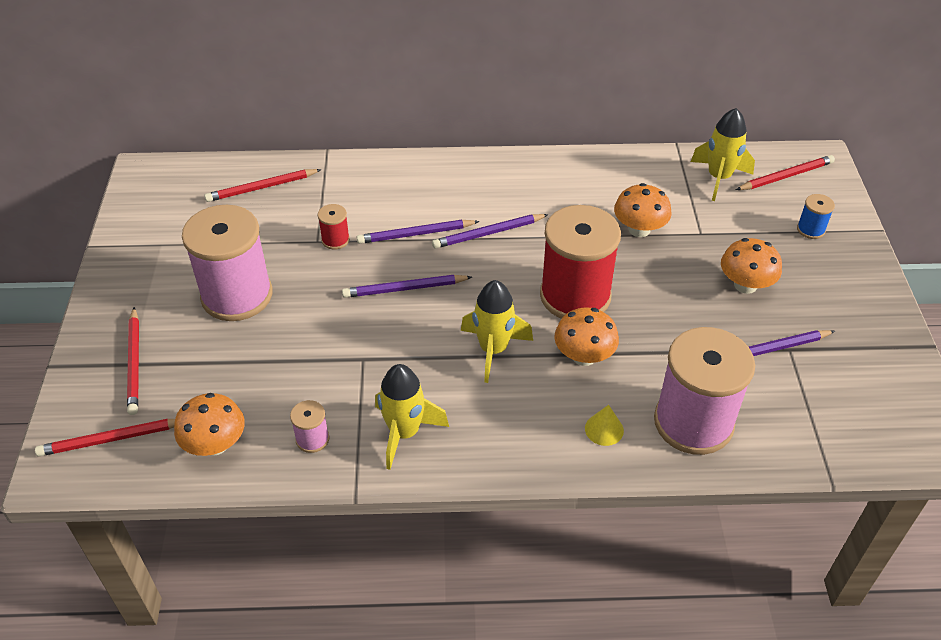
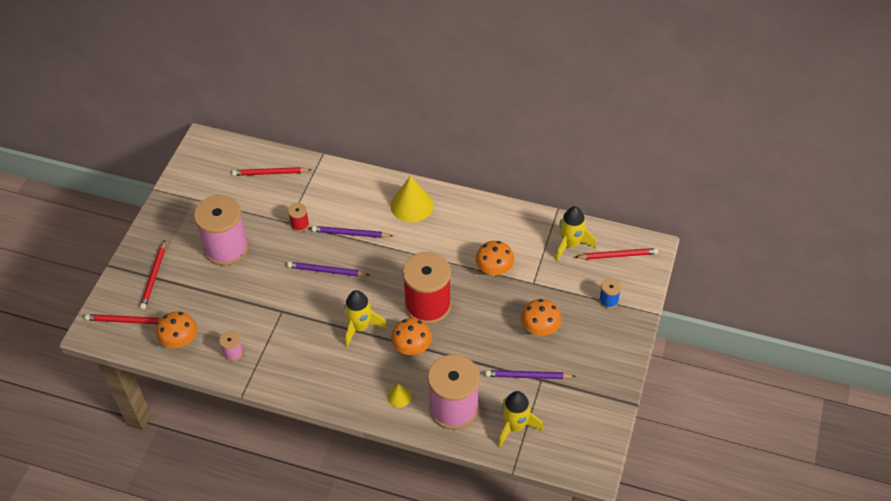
camera: 20 degrees right, 5 degrees up
(404, 433) = (285, 364): yellow rocket -> yellow rocket (515, 426)
(483, 181) = (412, 205): none -> yellow cone
(488, 233) = (396, 245): purple pencil -> none

